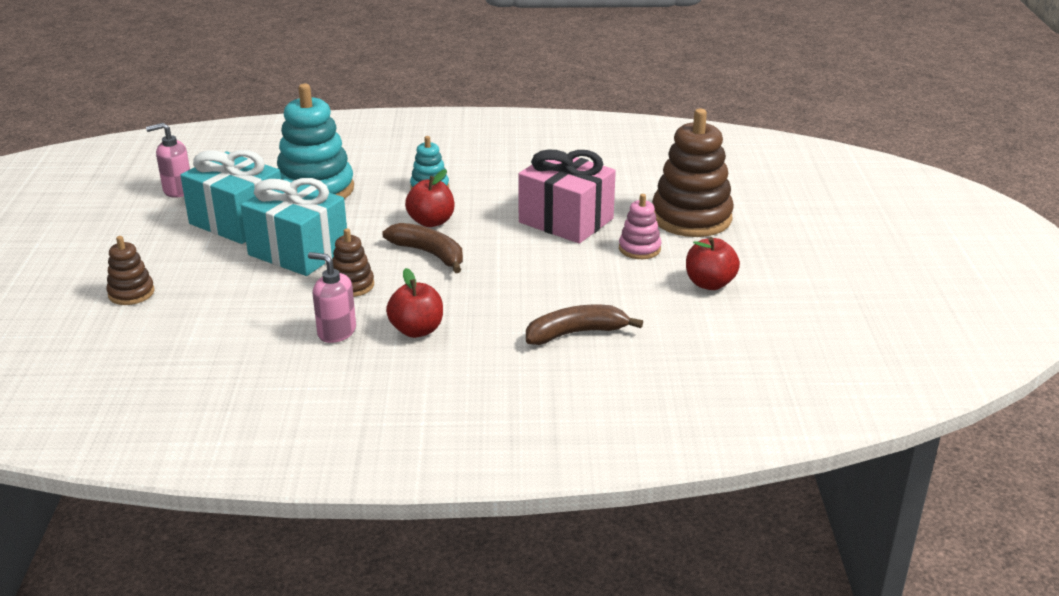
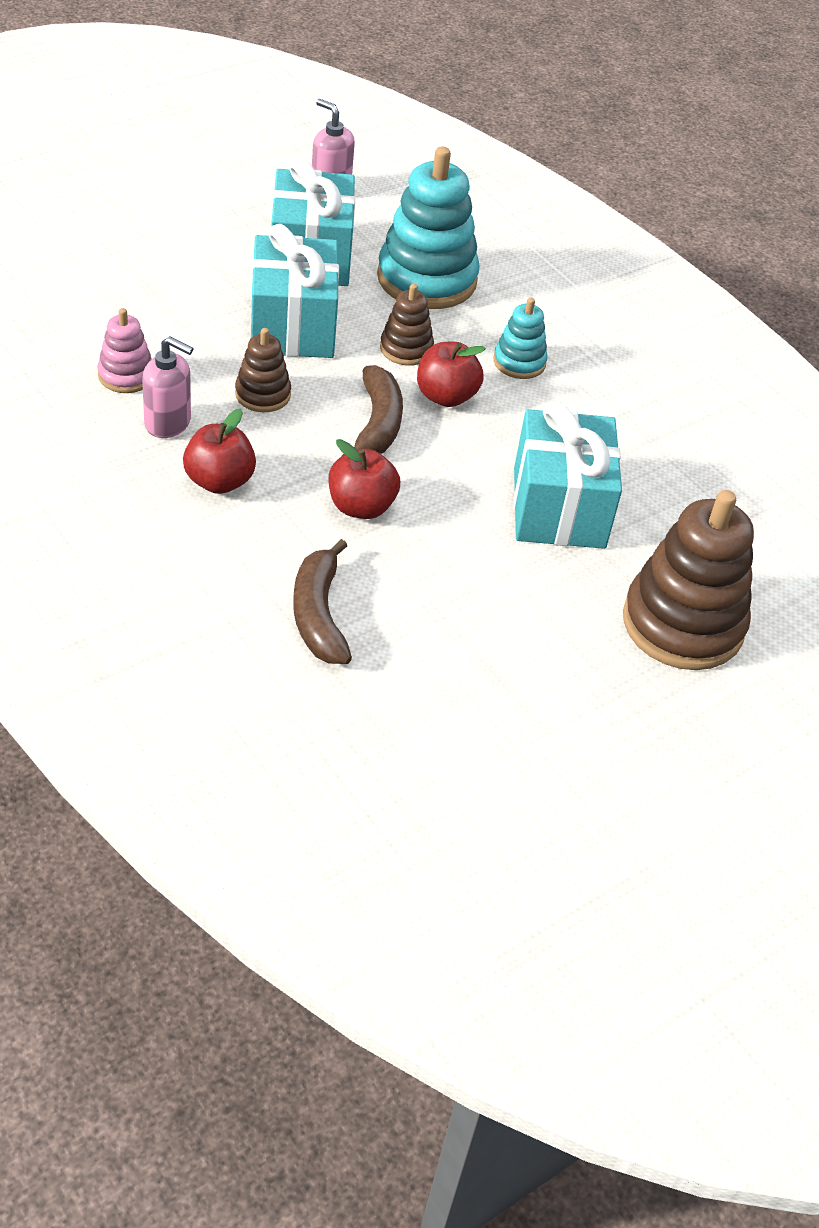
camera: 50 degrees right, 15 degrees up
(131, 293) = (121, 254): brown stacking toy -> brown stacking toy (406, 349)
(336, 332) = (168, 423): pink soap dispenser -> pink soap dispenser turned 120 degrees clockwise
(566, 220) = (559, 508): pink gift -> turquoise gift
(576, 333) = (319, 615): brown banana -> brown banana turned 135 degrees counterclockwise
(639, 249) = (557, 601): pink stacking toy -> pink stacking toy (126, 375)
(709, 283) = (535, 700): red apple -> red apple (361, 506)

